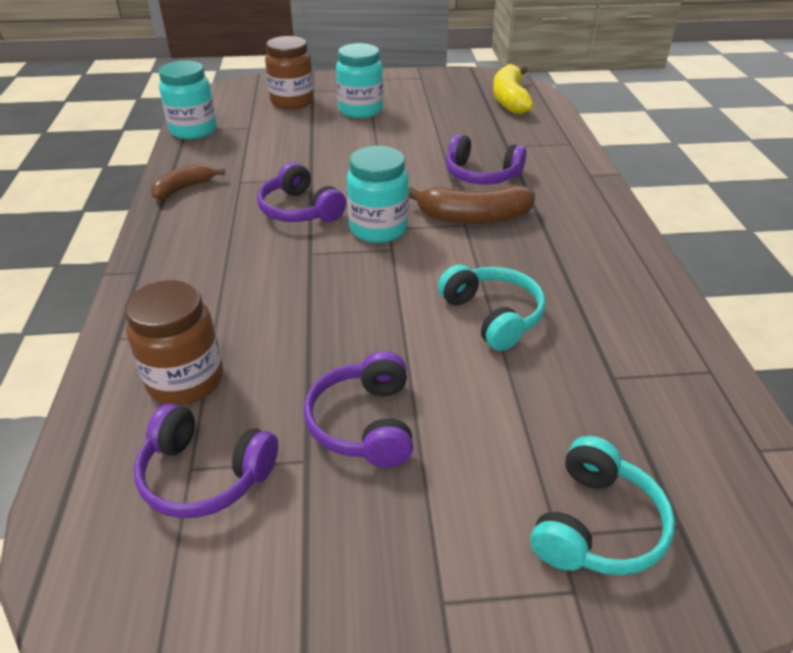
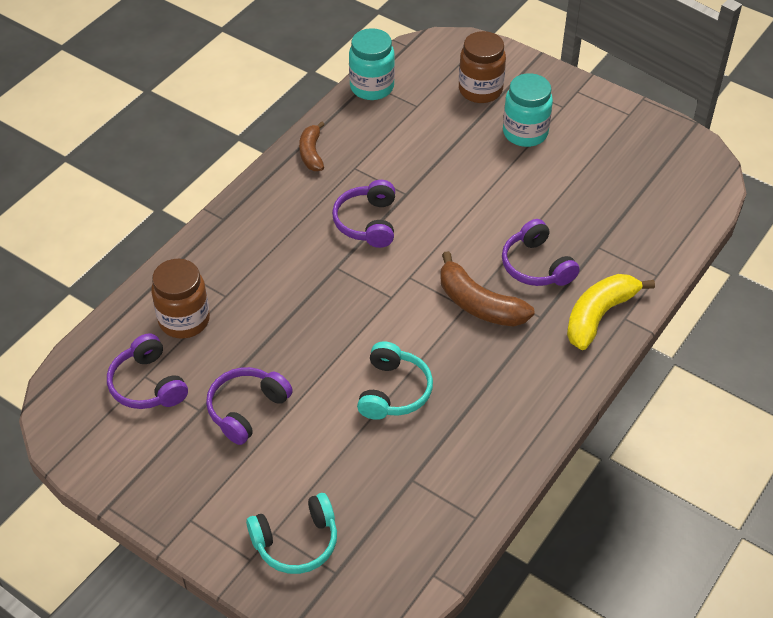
camera: 40 degrees right, 10 degrees up
(184, 188) = (311, 153): brown banana -> brown banana turned 90 degrees counterclockwise
(378, 229) = (401, 273): turquoise jar -> none
(509, 99) = (674, 190): yellow banana -> yellow banana (599, 315)

